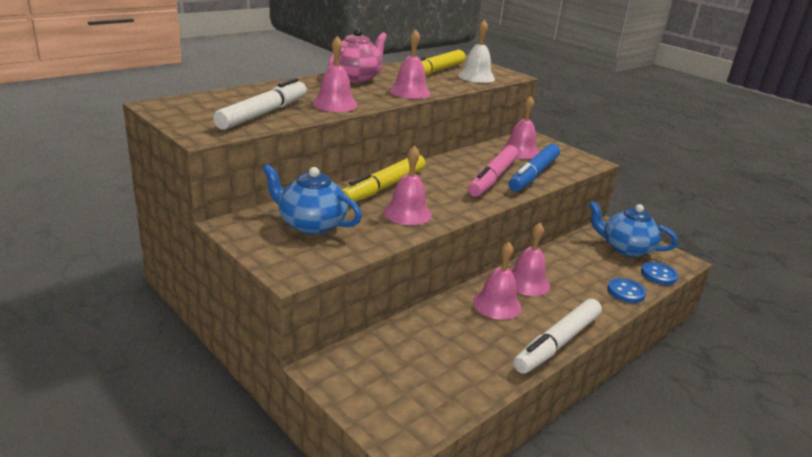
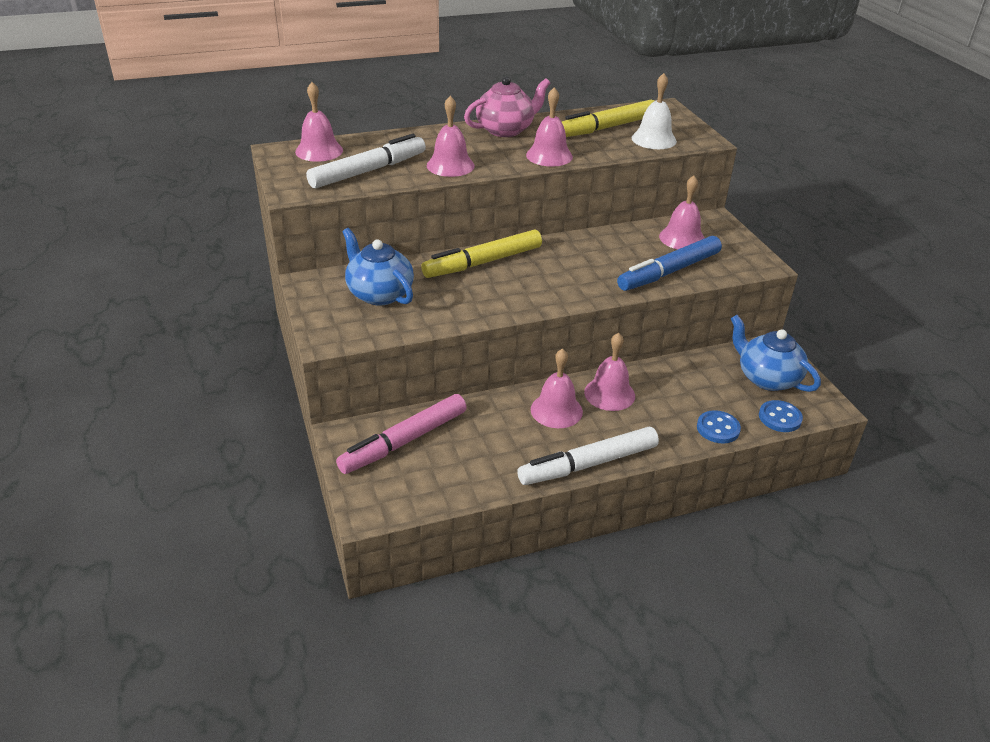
camera: 25 degrees right, 10 degrees up
(407, 213) = (483, 297): pink bell -> pink bell (319, 151)
(493, 178) = (615, 269): pink marker -> pink marker (404, 441)

